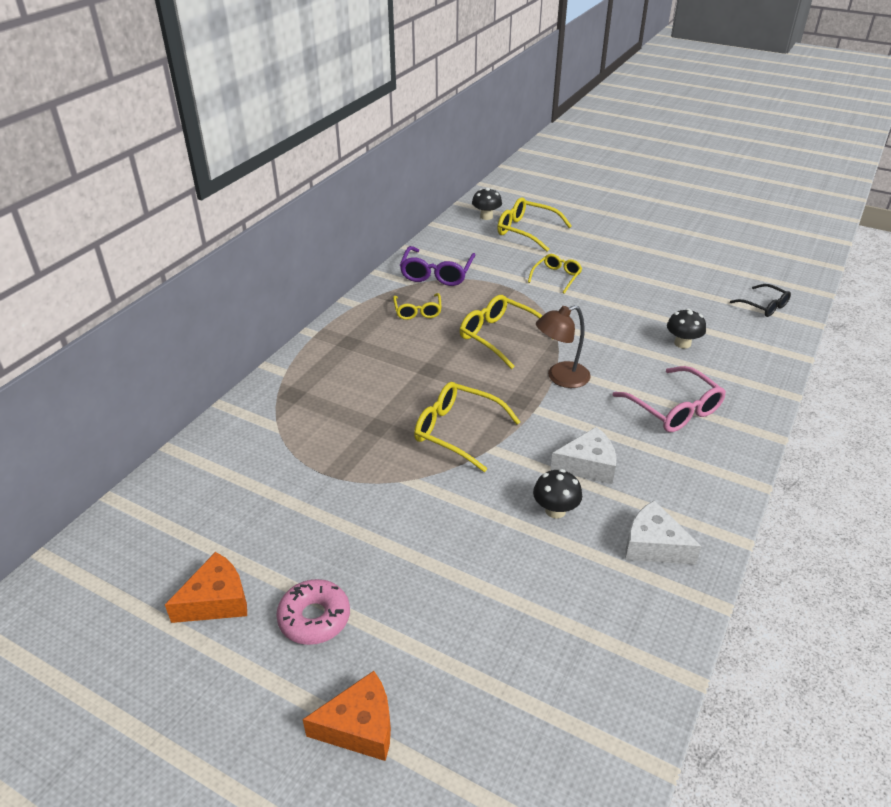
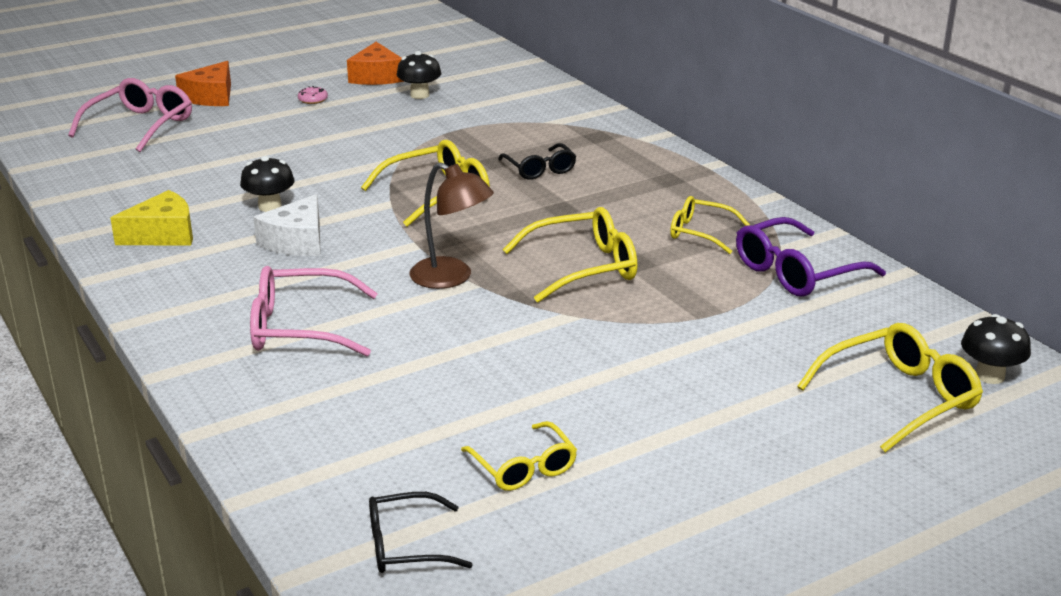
camera: 120 degrees right, 10 degrees down
(314, 618) = (313, 100): pink donut -> pink donut, size x0.50
(374, 401) = (539, 169): none -> black glasses
(437, 273) = (797, 272): purple glasses -> purple glasses turned 75 degrees counterclockwise
(484, 737) = (140, 126): none -> pink glasses
(556, 277) = (702, 366): yellow glasses -> yellow glasses (523, 467)
(560, 378) = (451, 278): brown lamp -> brown lamp turned 120 degrees clockwise
(653, 545) = (163, 234): white cheese -> yellow cheese
(682, 343) = (410, 400): black mushroom -> black mushroom (419, 95)

